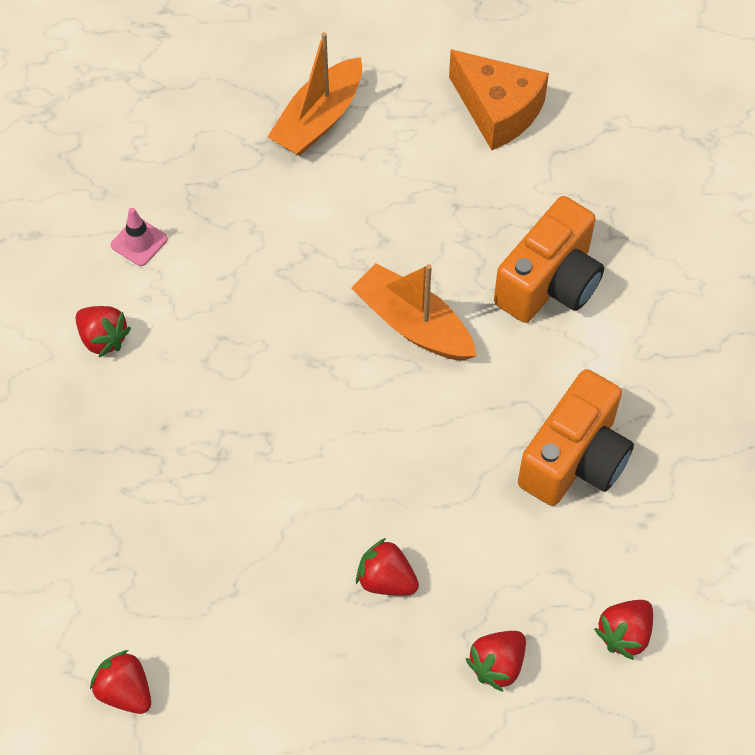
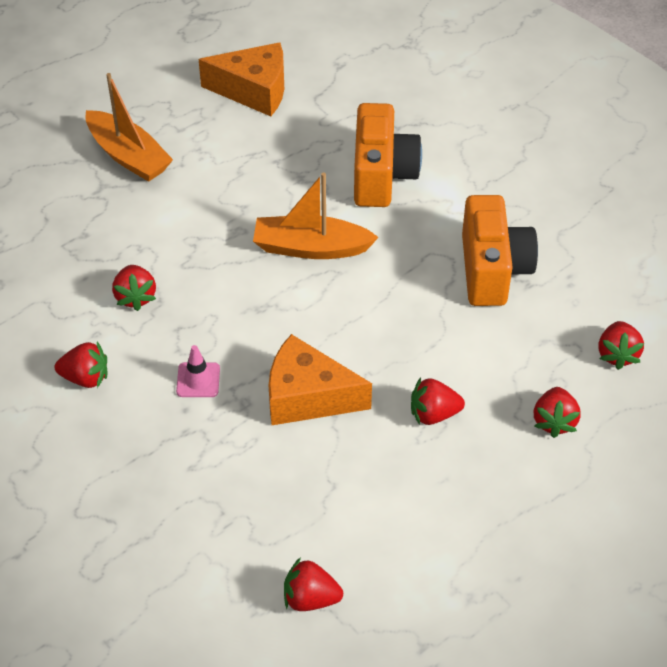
camera: 35 degrees left, 10 degrees down
(139, 242) = (58, 300): pink traffic cone -> pink traffic cone (198, 380)
(209, 280) = (135, 297): none -> red strawberry
(283, 485) = (307, 397): none -> orange cheese
(319, 119) = (128, 156): orange boat -> orange boat turned 45 degrees counterclockwise

